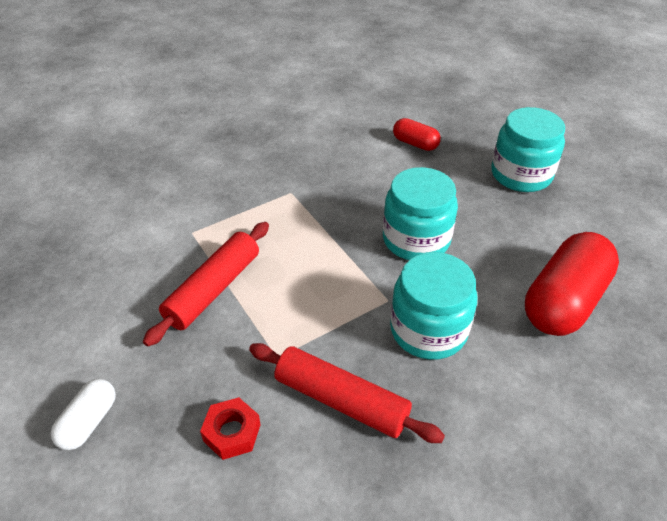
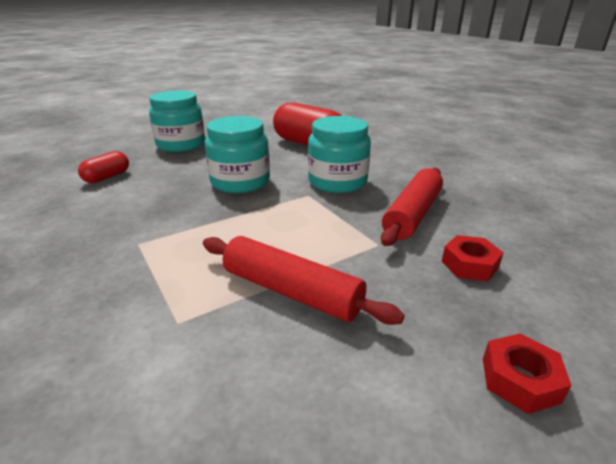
camera: 90 degrees left, 15 degrees down
(89, 422) = (520, 380): white capsule -> red nut

